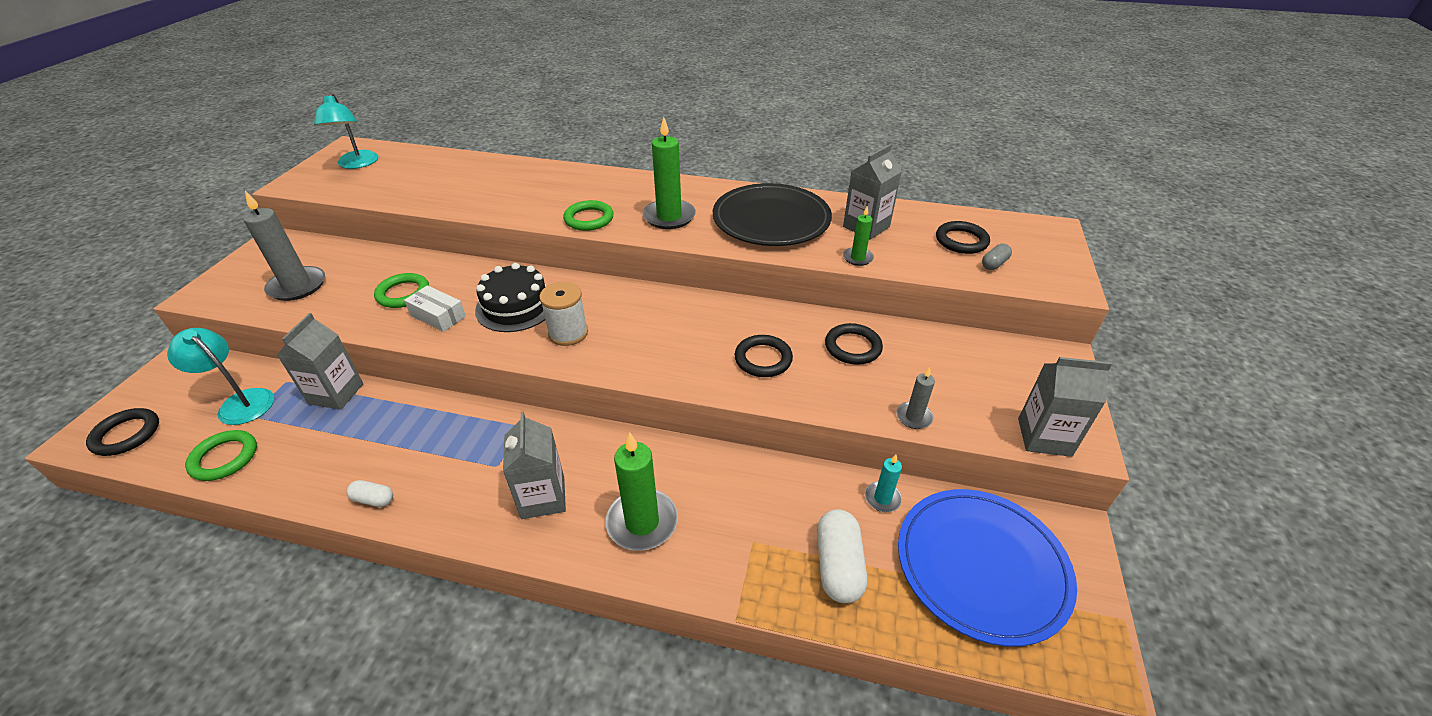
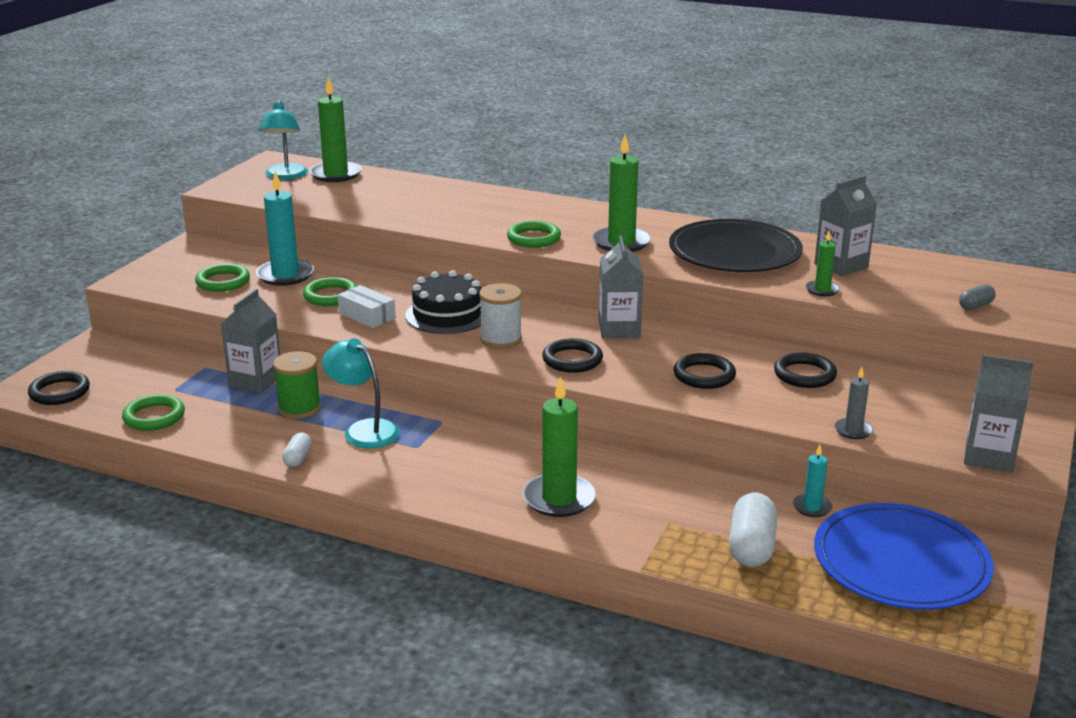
camera: 10 degrees right, 15 degrees down
(240, 402) = (162, 378): turquoise lamp -> turquoise lamp (363, 430)
(297, 286) = (223, 282): grey candle -> green ring
(360, 272) = (285, 275): none -> turquoise candle
(373, 499) = (298, 458): white capsule -> white capsule turned 75 degrees clockwise
(378, 426) = (299, 408): none -> green spool
(404, 158) = (336, 174): none -> green candle
(543, 497) = (462, 473): grey carton -> grey carton (619, 329)
(961, 241) = (946, 285): black ring -> black ring (572, 360)

